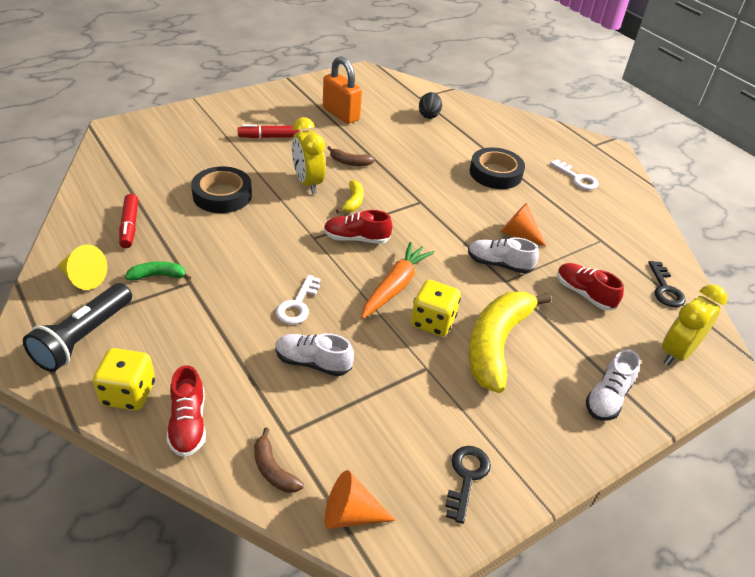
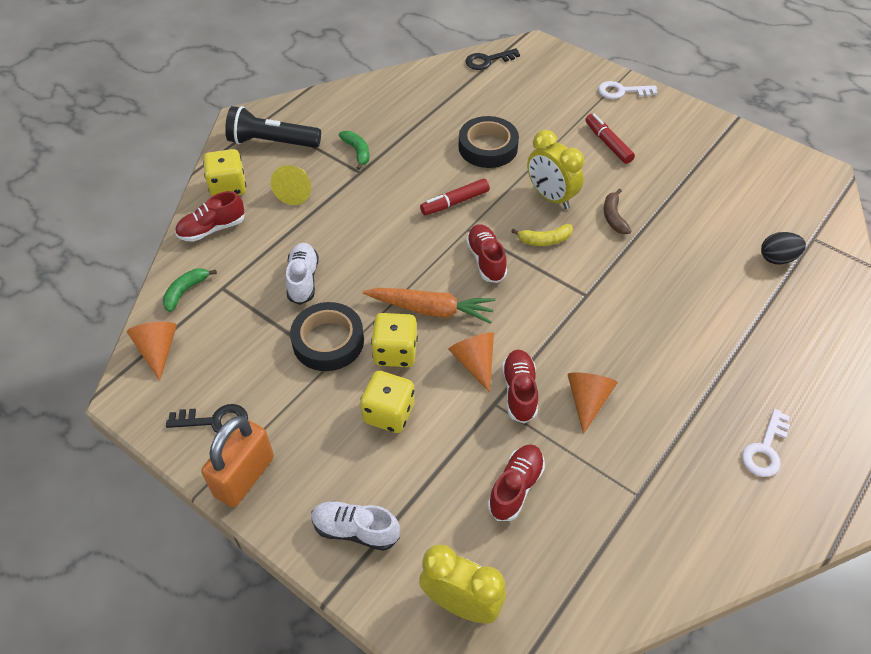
camera: 75 degrees right, 10 degrees up
(83, 278) = (333, 114): yellow cone -> yellow cone (296, 192)
(129, 226) = (408, 111): red marker -> red marker (455, 202)
(273, 469) = (185, 291): brown banana -> green banana
(297, 305) = (368, 247): white key -> white key (622, 91)
(307, 183) = (551, 197): yellow clock -> yellow clock turned 90 degrees counterclockwise
(341, 114) = (703, 181): orange padlock -> orange padlock (244, 476)
(462, 279) = (475, 363): none -> orange cone
(495, 173) = (701, 354): black tape -> black tape (328, 341)
(496, 344) = (389, 413): yellow banana -> yellow dice
(499, 264) = (519, 391): white shoe -> red shoe
(665, 289) = (579, 584): black key -> black key (487, 60)

